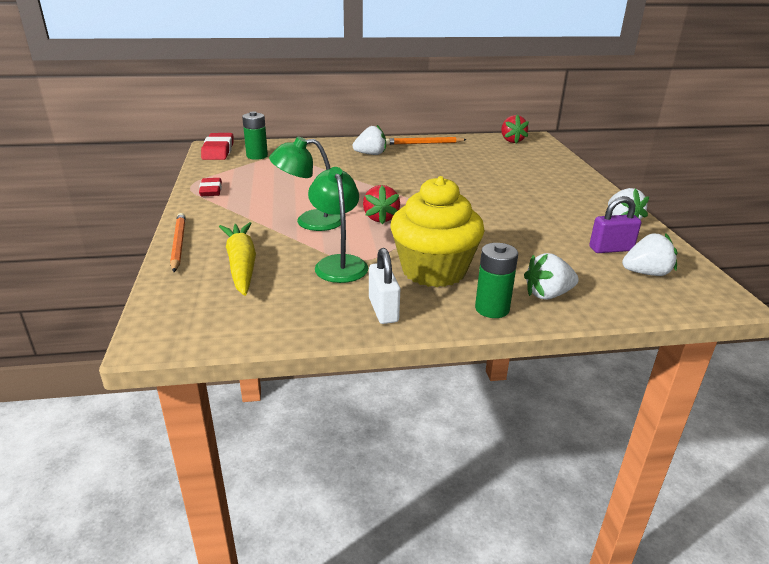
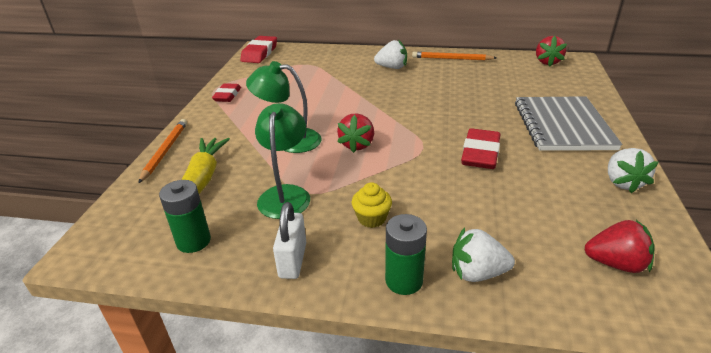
camera: 20 degrees right, 5 degrees up
(257, 156) = (288, 61): green battery -> green battery (193, 241)
(434, 270) = (372, 218): yellow cupcake -> yellow cupcake, size x0.42
(497, 213) = (480, 154): none -> red eraser
(552, 187) = (562, 125): none -> grey notebook
(611, 249) = (588, 221): purple padlock -> none
(646, 273) = (615, 263): white strawberry -> red strawberry

